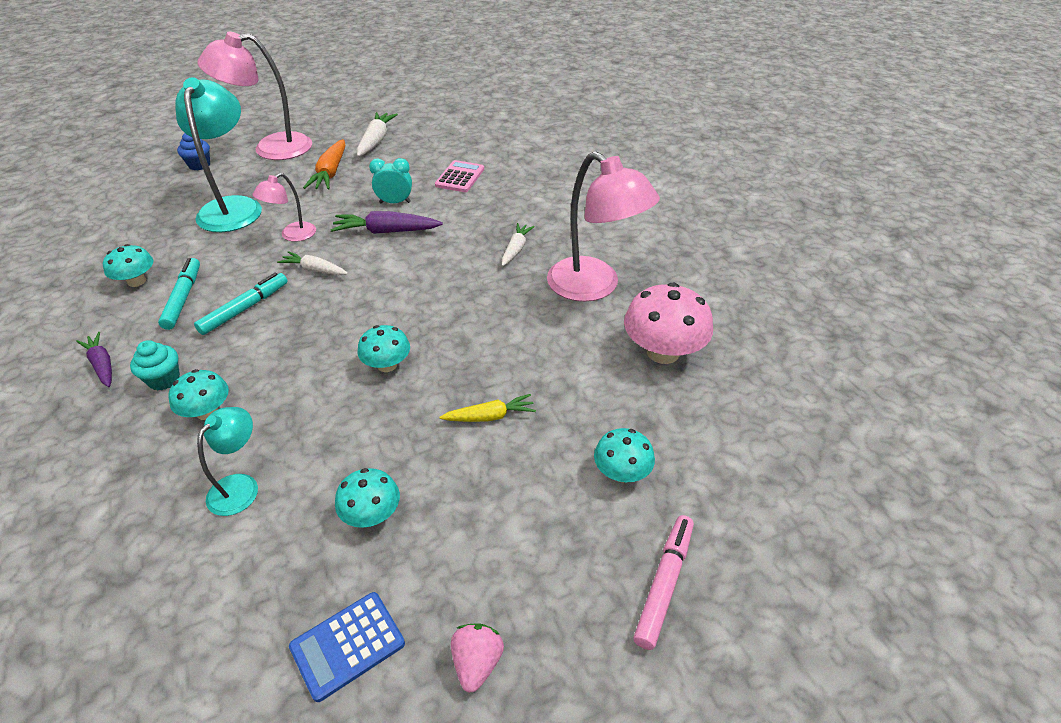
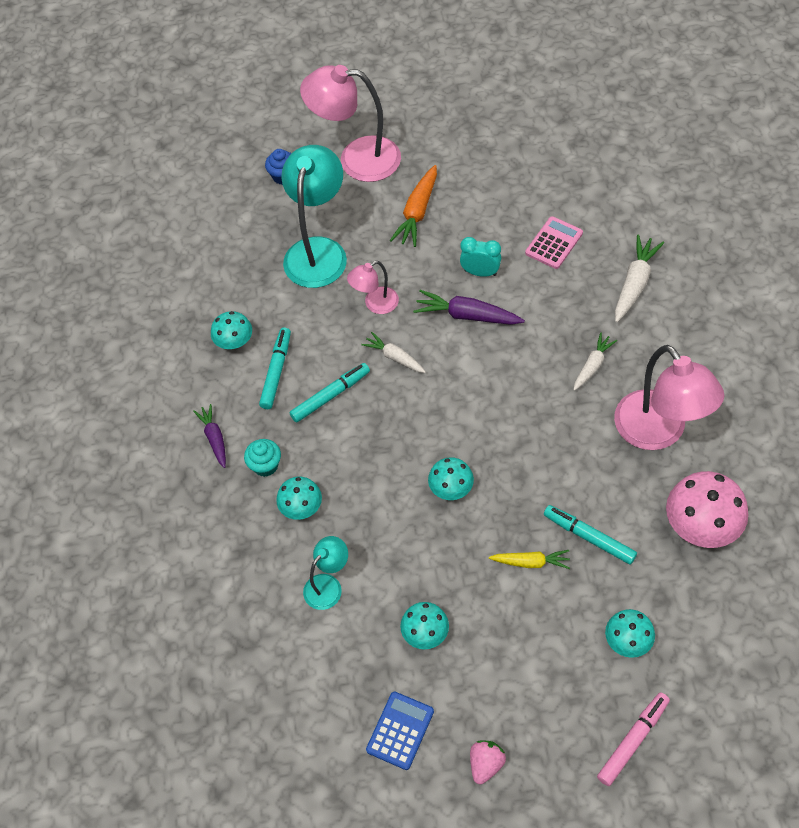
camera: 20 degrees right, 15 degrees up
(347, 645) = (400, 730): blue calculator -> blue calculator turned 135 degrees clockwise
(376, 141) = (470, 163): white carrot -> white carrot (634, 283)
(549, 382) = (589, 537): none -> turquoise marker

